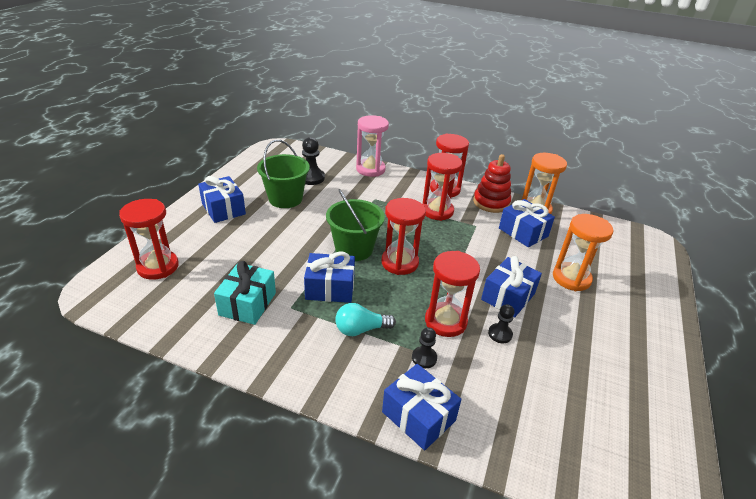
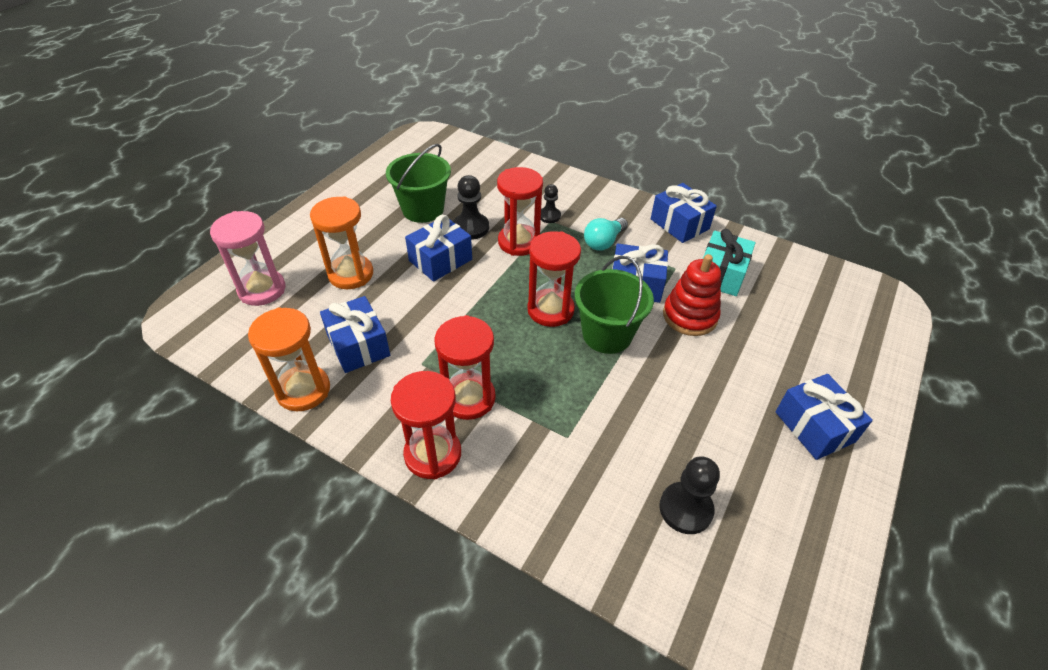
camera: 170 degrees left, 10 degrees up
(158, 267) = (844, 326): red hourglass -> none
(285, 199) = (721, 446): green bucket -> green bucket (423, 209)
(361, 329) = (603, 242): turquoise light bulb -> turquoise light bulb turned 135 degrees clockwise
(370, 169) = (564, 533): pink hourglass -> pink hourglass (262, 290)
(418, 416) = (564, 183): blue gift -> blue gift (679, 224)
(491, 202) = (367, 412): red stacking toy -> red stacking toy (690, 316)
(500, 334) = (471, 227): black pawn -> black pawn, size x1.59

